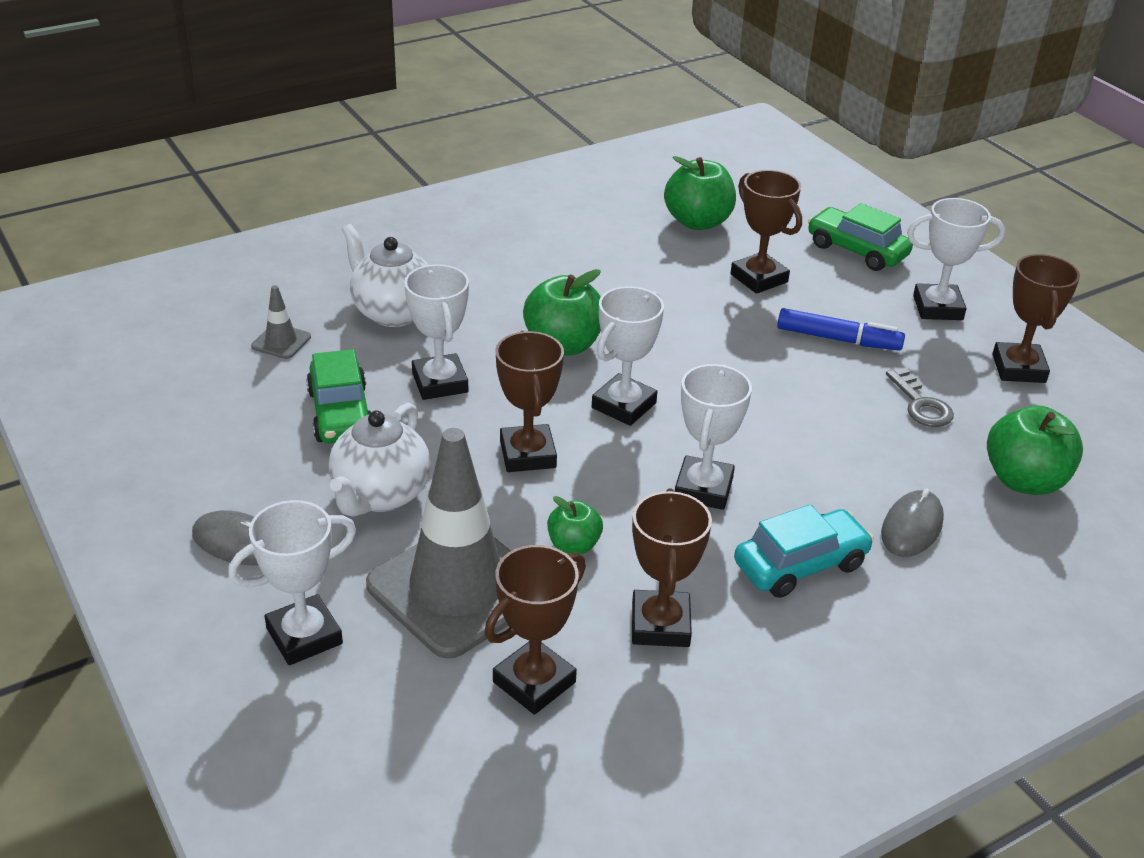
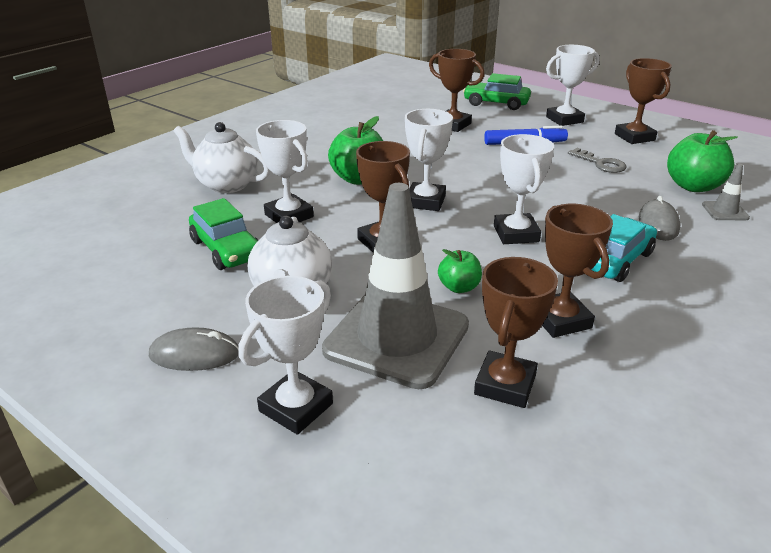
camera: 20 degrees left, 5 degrees down
(281, 342) = (151, 217): grey traffic cone -> grey traffic cone (725, 211)
(698, 222) = (393, 106): green apple -> none

